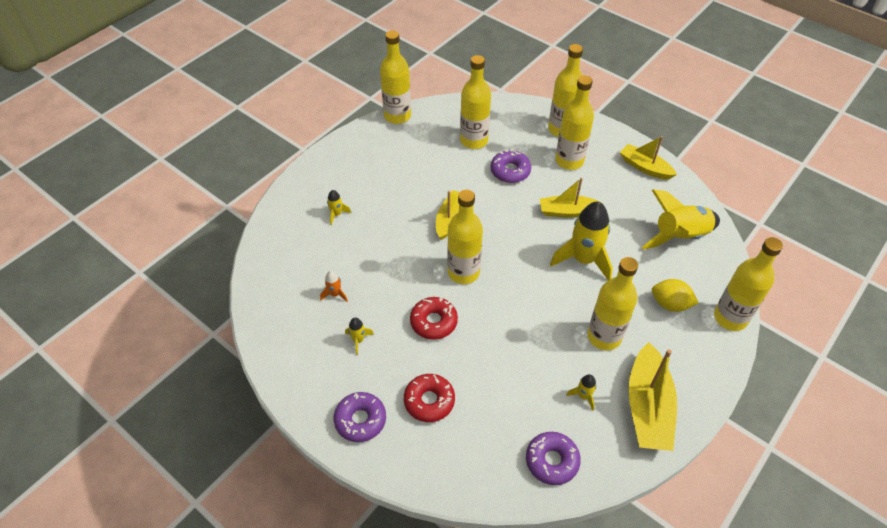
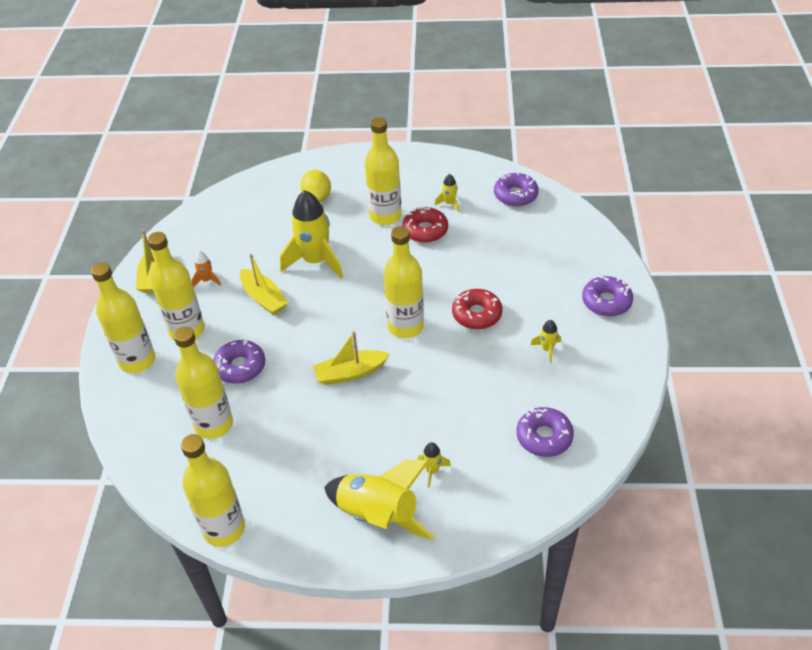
camera: 125 degrees left, 5 degrees down
(297, 283) = (544, 437): none -> purple donut
(335, 294) = (523, 398): orange rocket -> orange rocket (207, 280)
(429, 401) = (546, 275): red donut -> red donut (425, 230)
(647, 407) = (424, 173): yellow boat -> none
(679, 236) = (234, 220): yellow rocket -> yellow rocket (378, 515)
(730, 318) = (301, 166): yellow bottle -> none

